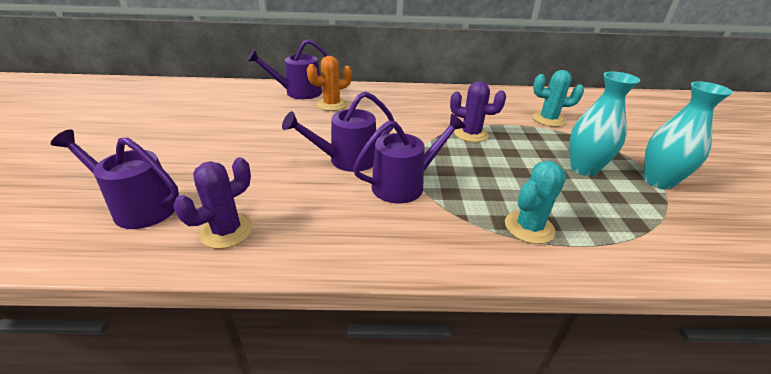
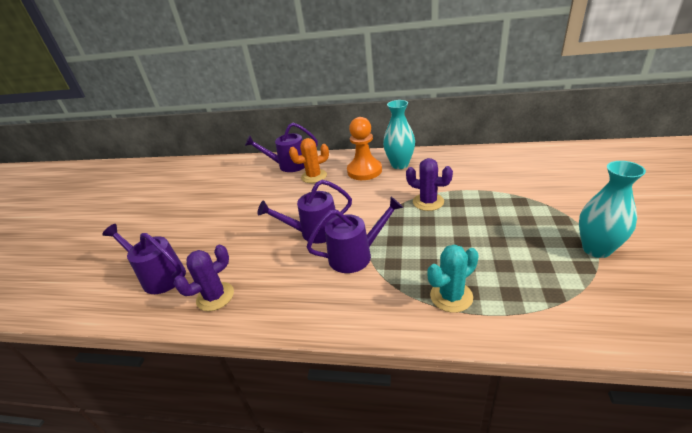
camera: 15 degrees right, 0 degrees up
(390, 102) = (364, 171): none -> orange pawn
(548, 119) = (508, 182): turquoise cactus -> none
(583, 169) = (524, 236): turquoise vase -> turquoise vase (400, 165)

